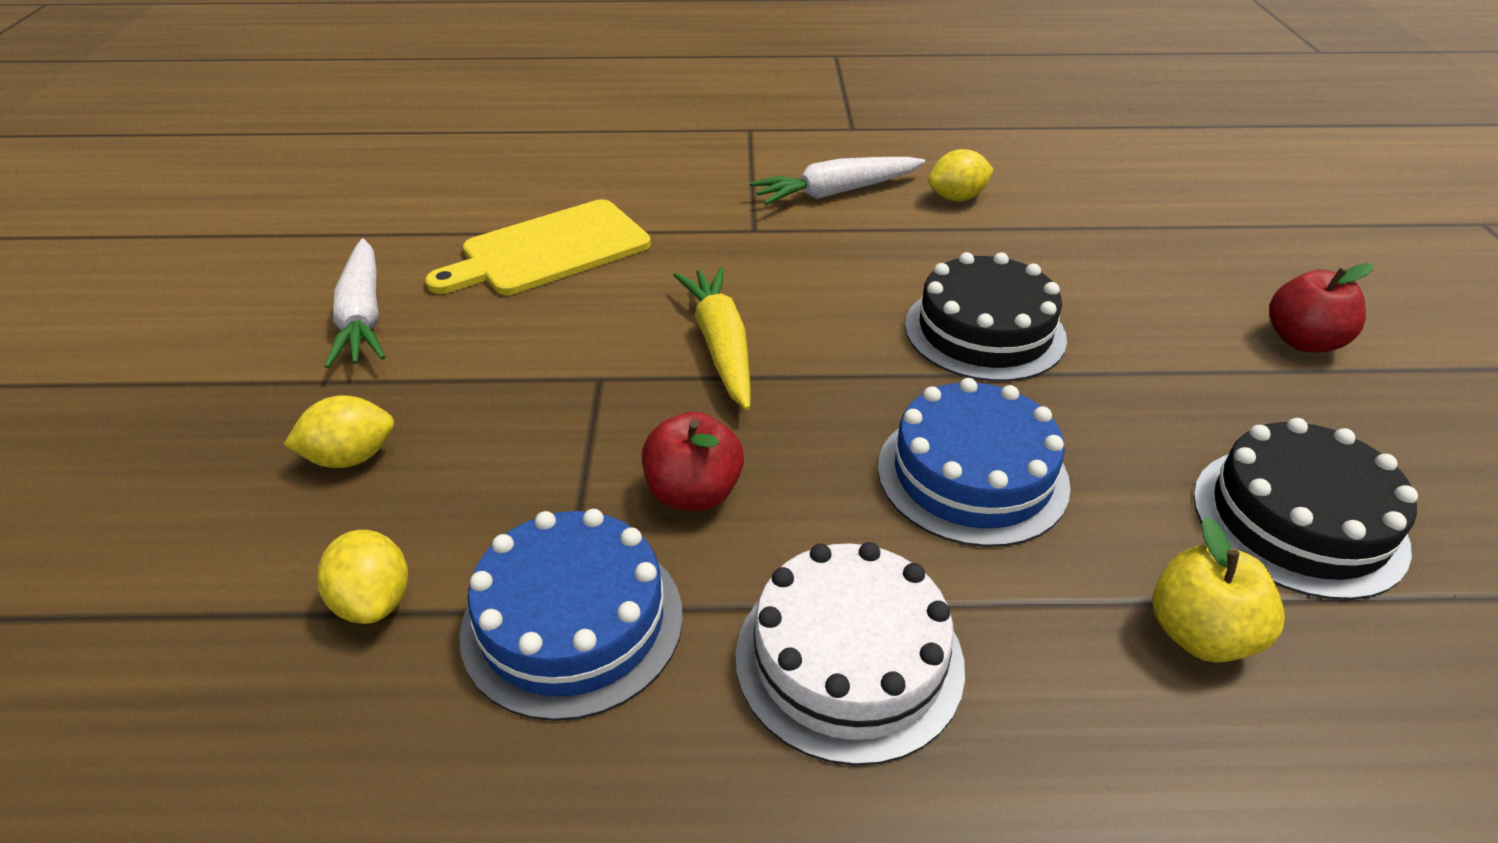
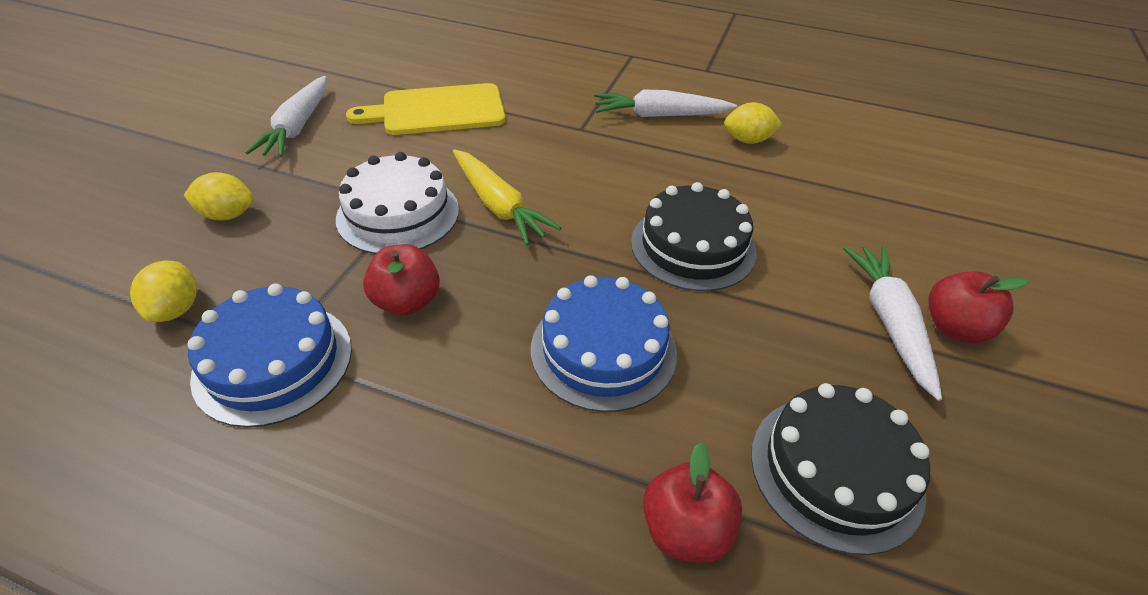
camera: 20 degrees right, 5 degrees up
(721, 346) = (498, 205): yellow carrot -> yellow carrot turned 135 degrees clockwise
(849, 659) = (421, 450): white cake -> white cake (398, 214)
(1200, 634) = (685, 529): yellow apple -> red apple
(1240, 354) = (889, 322): none -> white carrot

